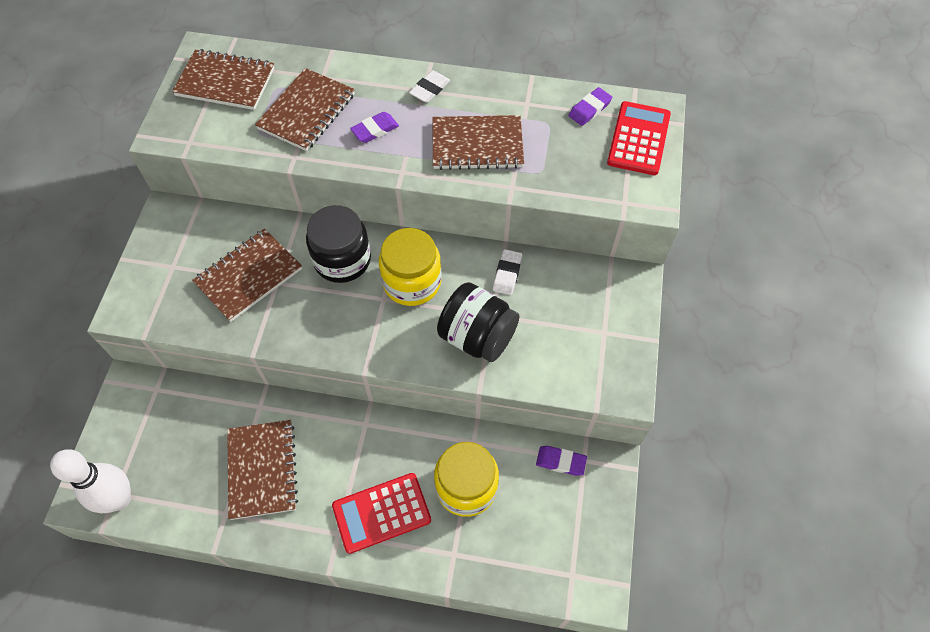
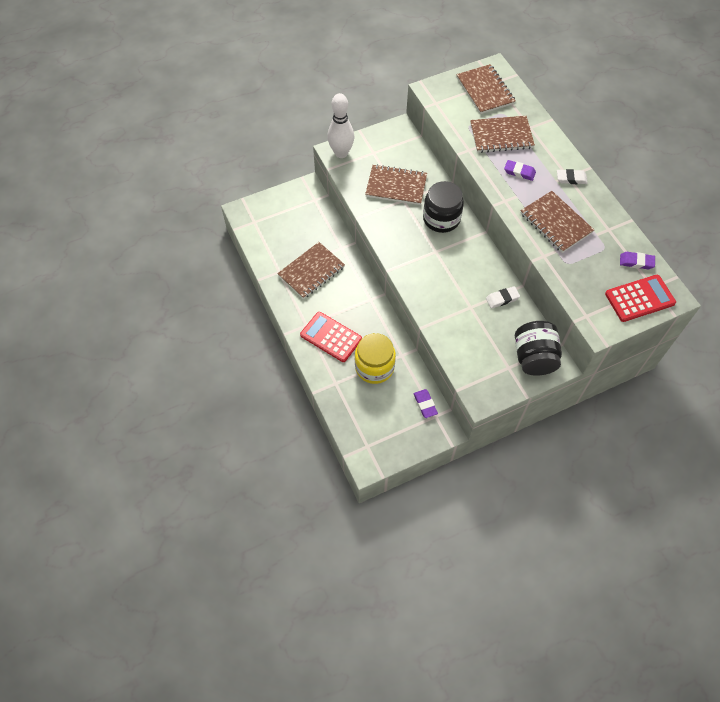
camera: 55 degrees right, 0 degrees up
(119, 499) = (253, 225): white bowling pin -> white bowling pin (341, 153)
(412, 282) = (456, 258): yellow jar -> none
(477, 336) = (451, 307): black jar -> black jar (534, 358)

